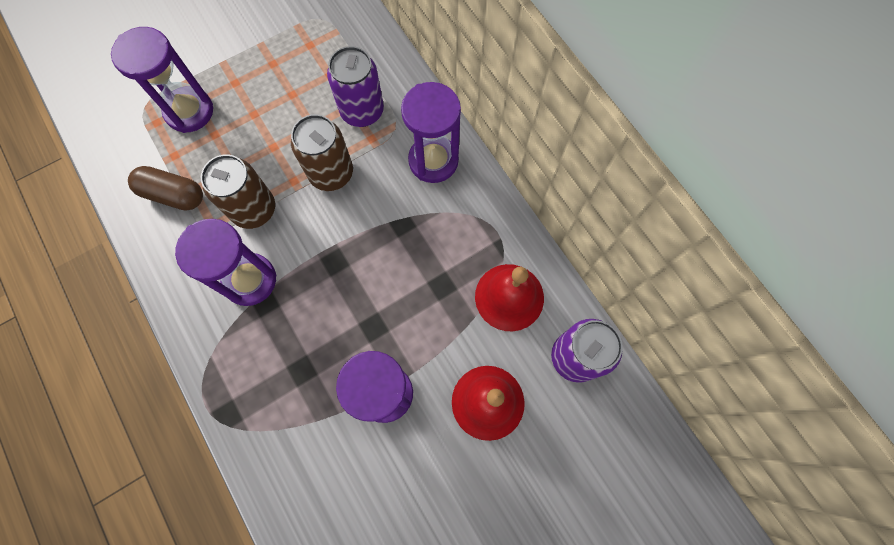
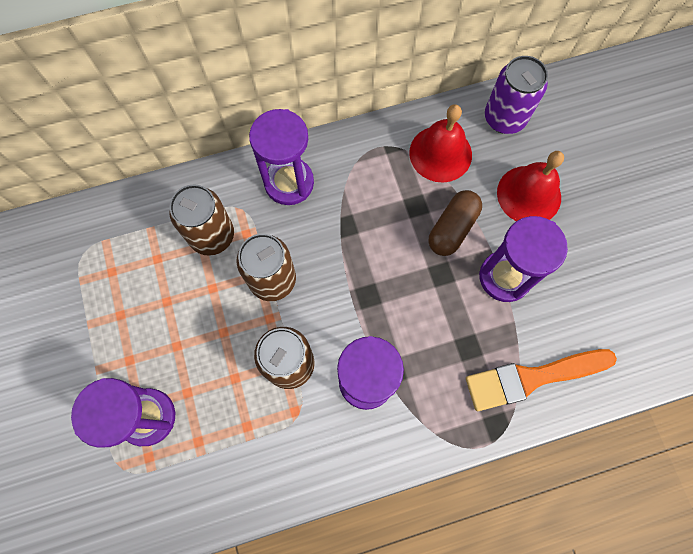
camera: 75 degrees left, 0 degrees up
(173, 195) = (246, 449): brown capsule -> brown capsule (452, 228)
(281, 442) = (532, 378): none -> orange brush
(362, 111) = (212, 236): purple can -> brown can

